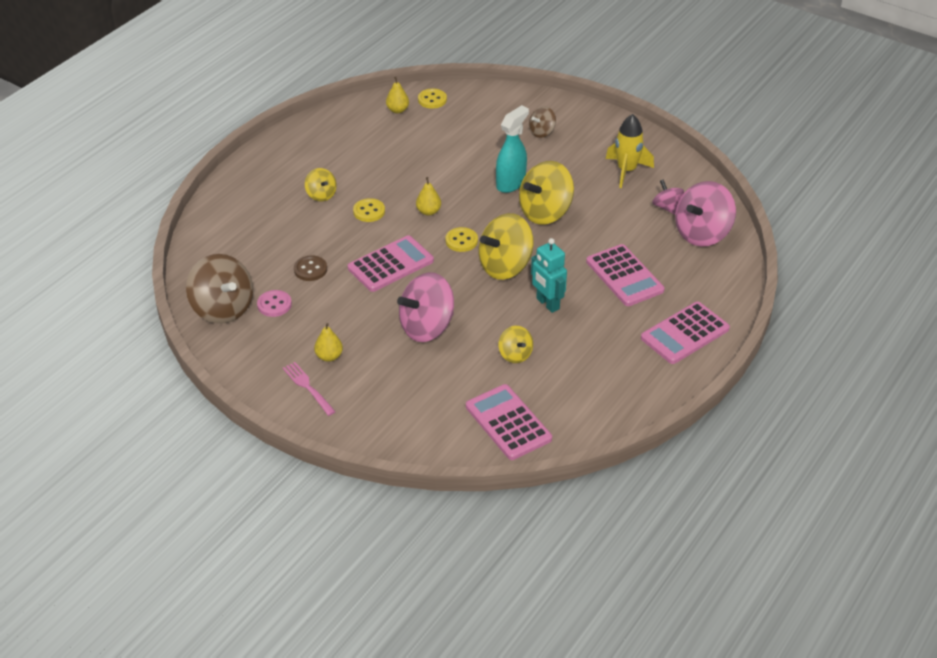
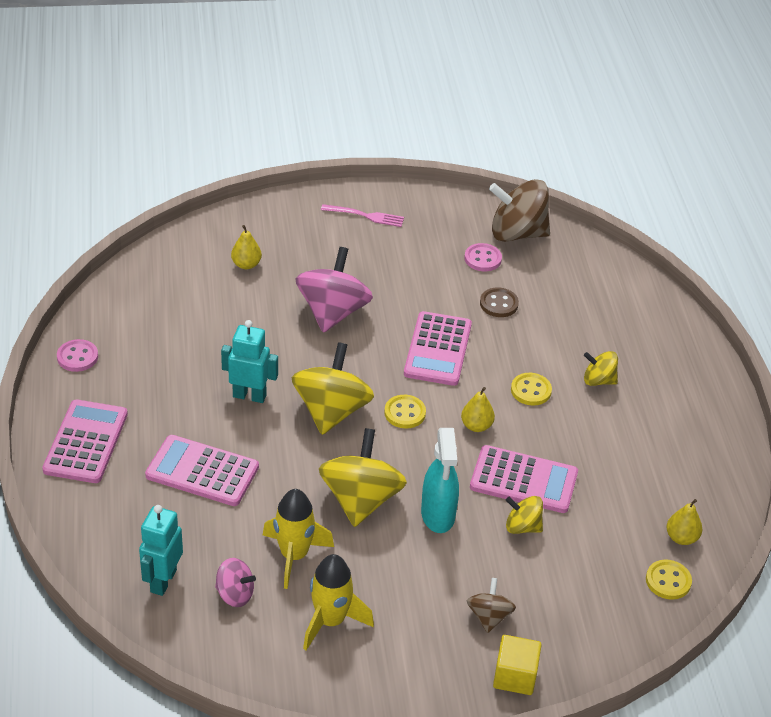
camera: 135 degrees right, 0 degrees up
(329, 356) = (381, 245): yellow pear -> yellow pear (246, 264)
(508, 423) = (175, 275): pink calculator -> pink calculator (523, 480)
(515, 354) = (228, 332): yellow spinning top -> yellow spinning top (522, 526)
(559, 107) = (515, 676): none -> yellow cube
(614, 207) = (294, 556): none -> yellow rocket
(642, 397) = (77, 357): none -> pink button
(702, 233) = (163, 581): pink spinning top -> turquoise robot

